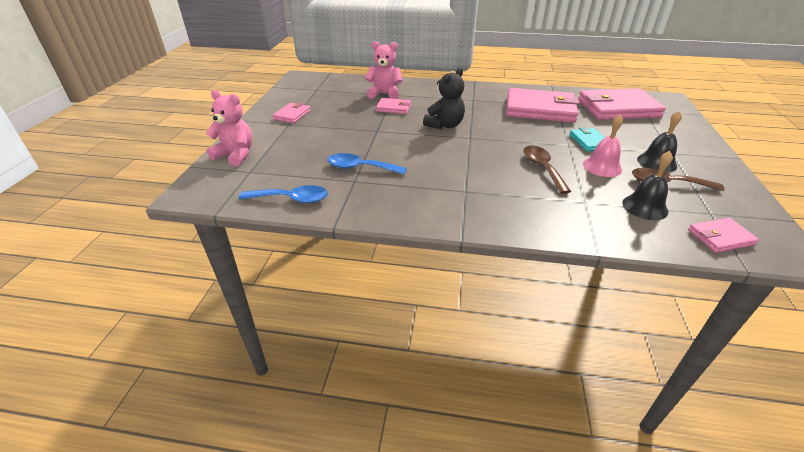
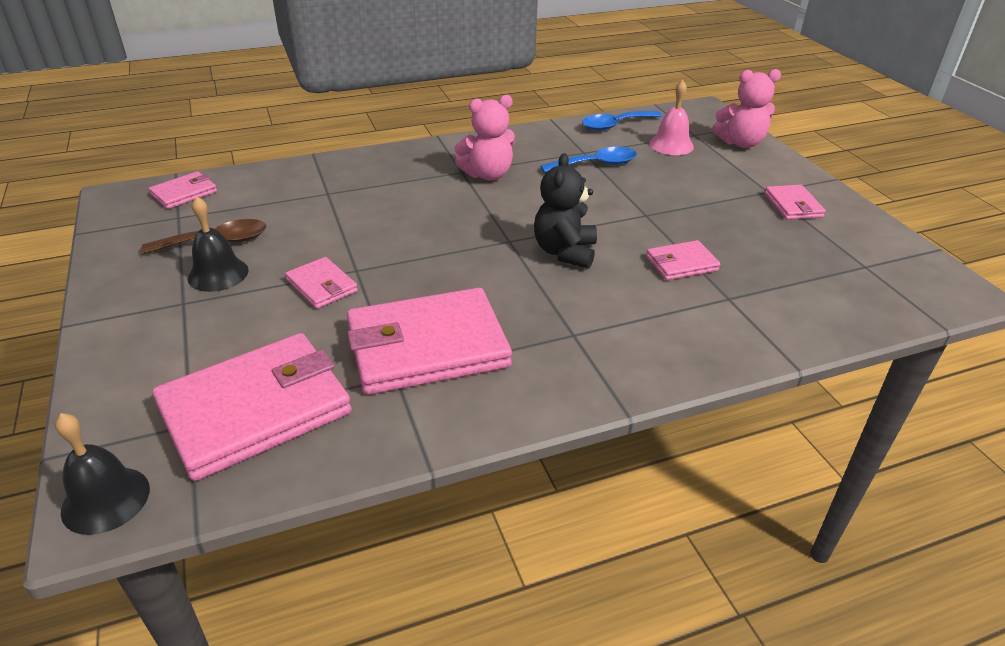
camera: 150 degrees right, 0 degrees up
(384, 94) = (742, 293): pink teddy bear -> pink teddy bear (488, 175)
(542, 168) = (385, 220): brown spoon -> none
(589, 142) = (322, 286): turquoise wallet -> pink wallet
(602, 167) = (303, 244): pink bell -> pink bell (671, 145)
(645, 207) = (257, 204): black bell -> black bell (105, 499)

